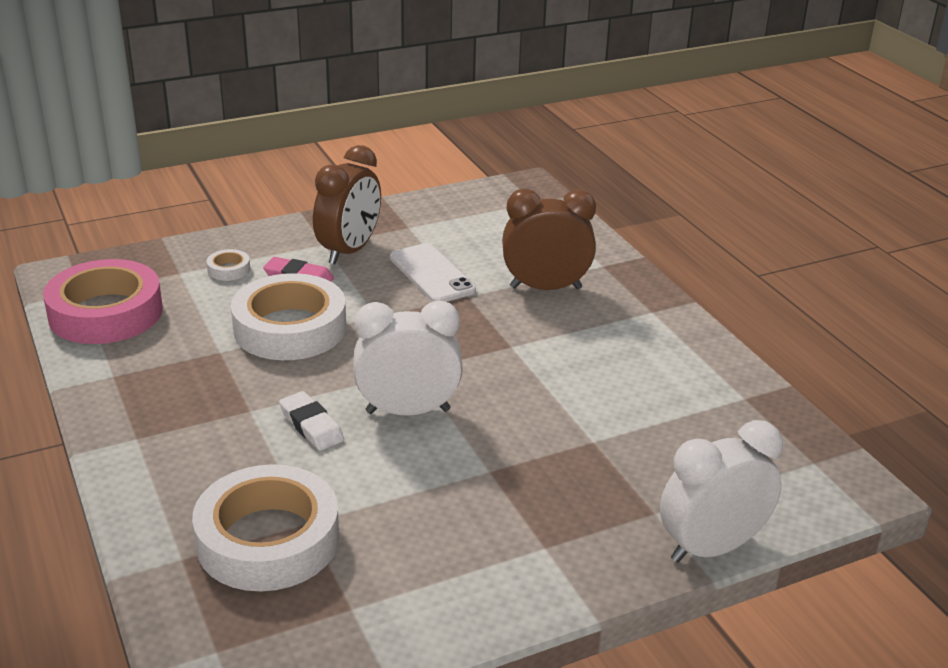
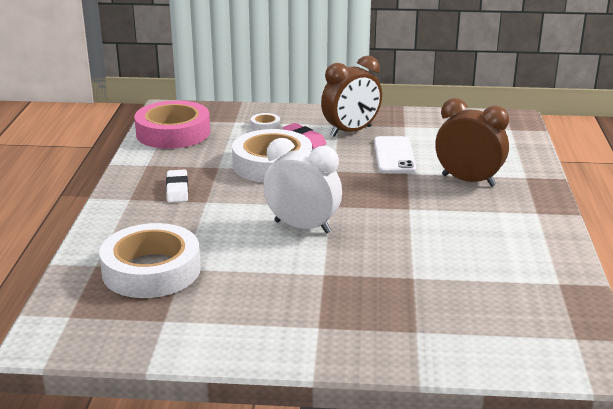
camera: 30 degrees right, 5 degrees down
(311, 426) = (234, 219): white eraser -> white eraser (177, 189)
(711, 548) = (438, 365): white clock -> none

